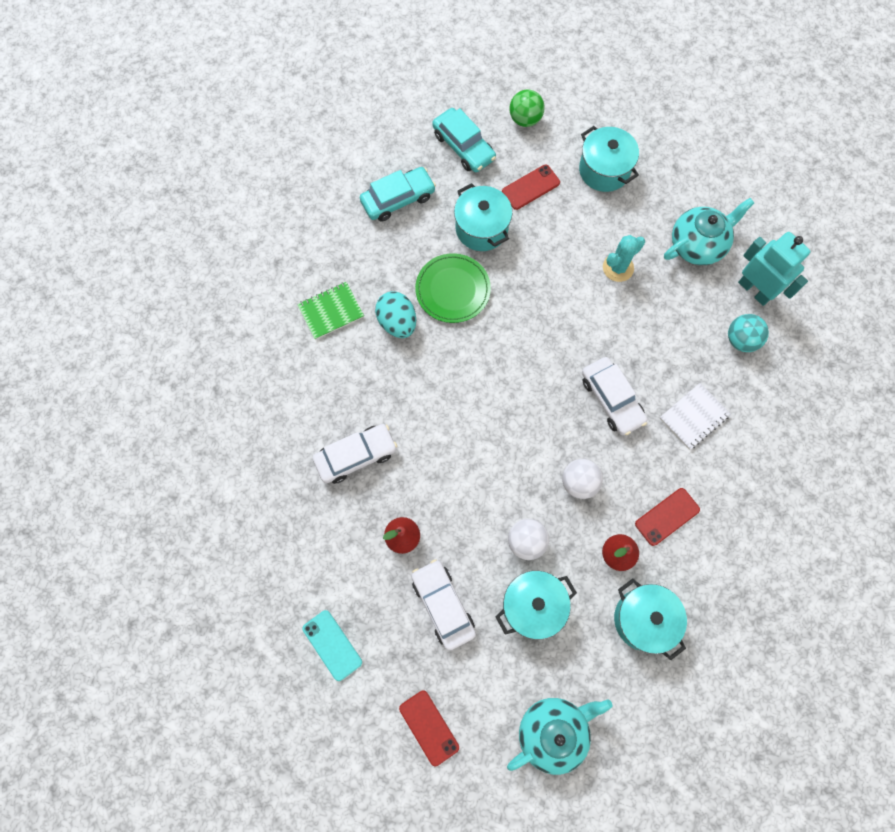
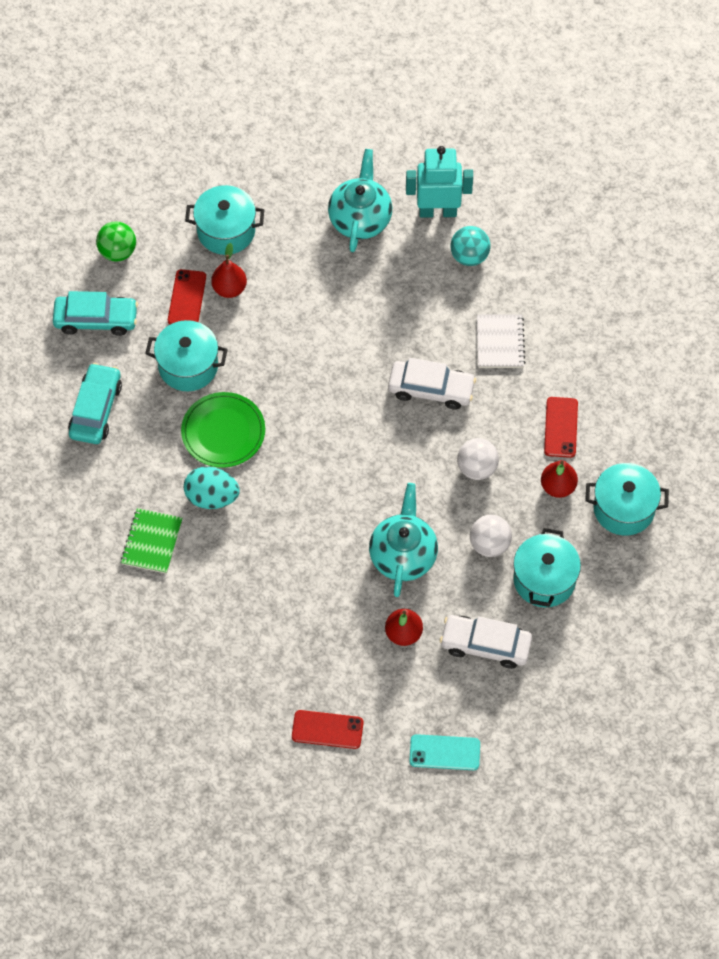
camera: 50 degrees left, 10 degrees down
(356, 456) = (301, 618): white car -> none
(429, 727) = (571, 727): red phone -> red phone (327, 729)
(553, 731) = (650, 640): turquoise teapot -> turquoise teapot (403, 555)
(563, 207) = (229, 288): none -> red pear
(618, 268) = (323, 293): turquoise cactus -> none

